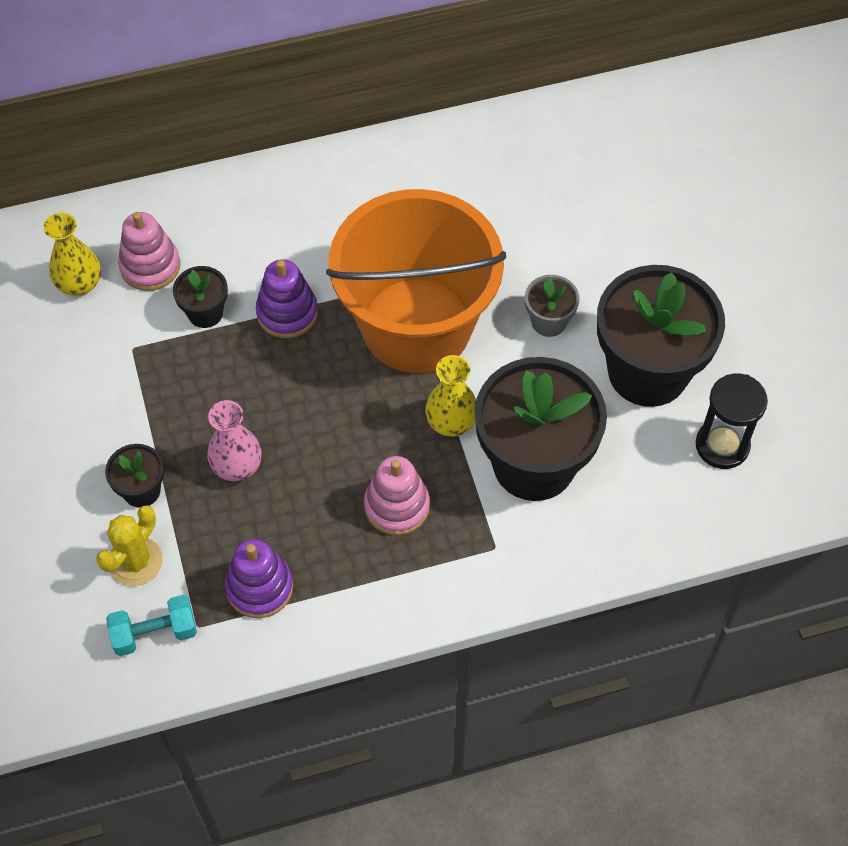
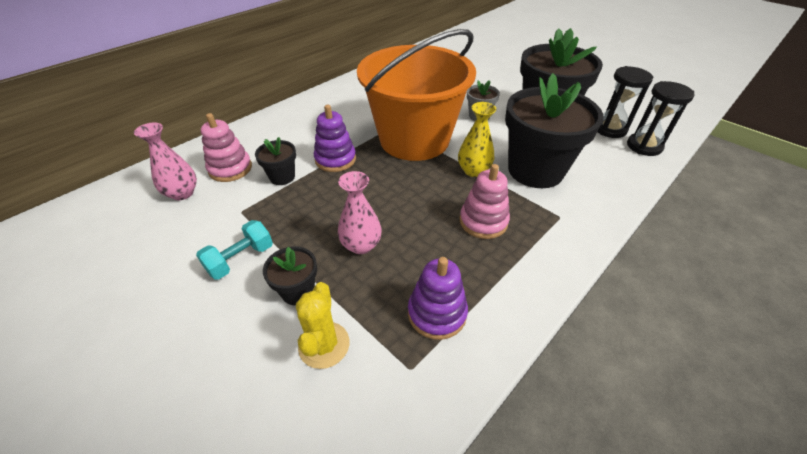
camera: 30 degrees left, 15 degrees down
(79, 284) = (182, 193): yellow vase -> pink vase
(154, 633) = (378, 396): turquoise dumbbell -> turquoise dumbbell (241, 259)
(736, 501) = (644, 146): none -> black hourglass

